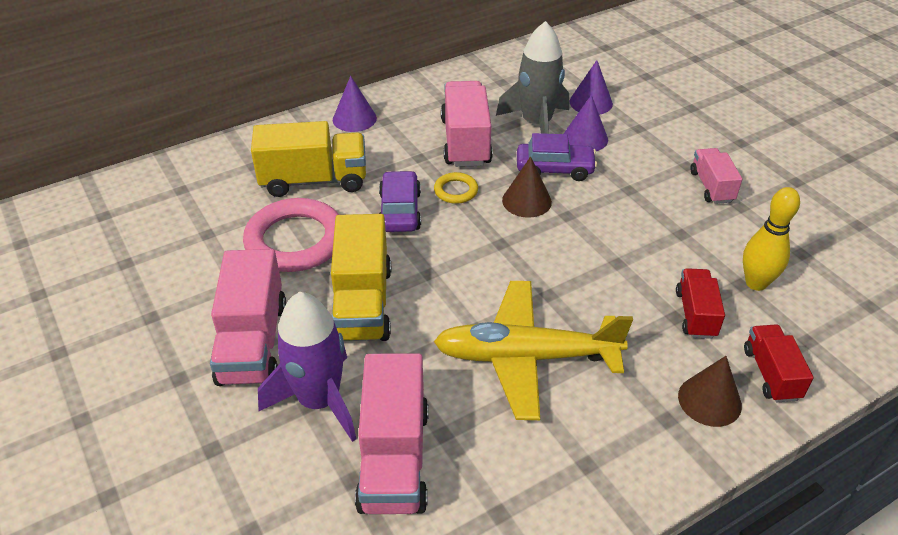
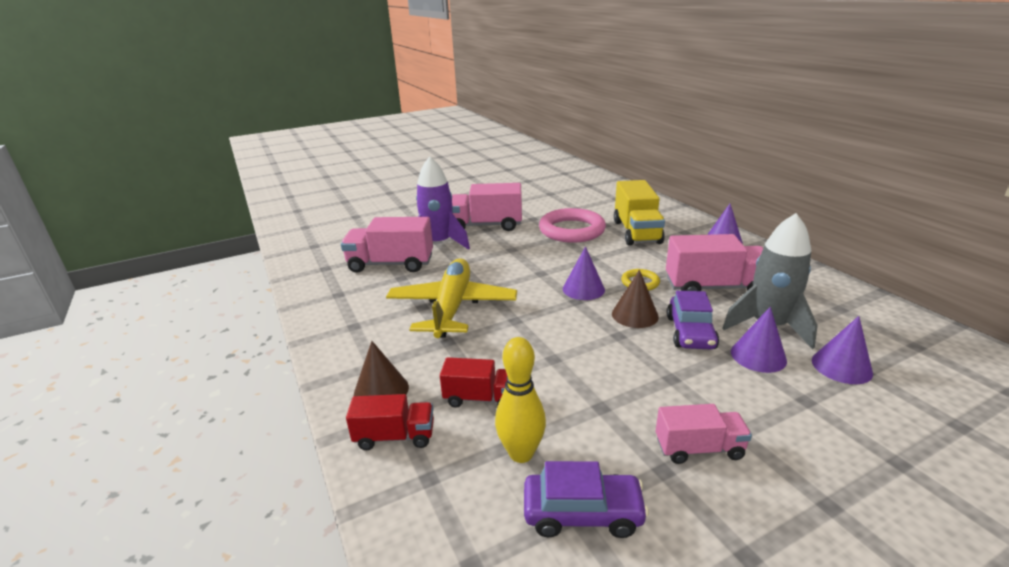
camera: 95 degrees right, 15 degrees down
(362, 303) = (513, 252): yellow truck -> none
(400, 211) = (609, 261): purple car -> purple car (582, 513)
(472, 236) = (583, 289): none -> purple cone

